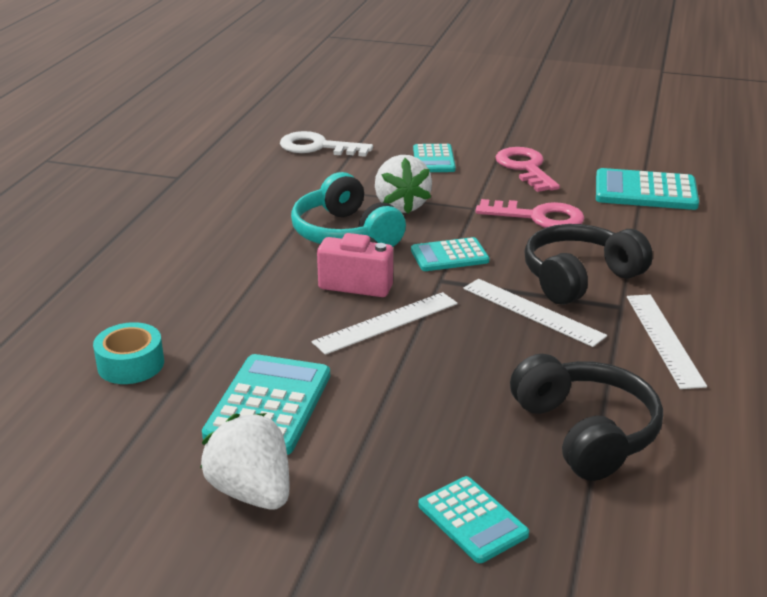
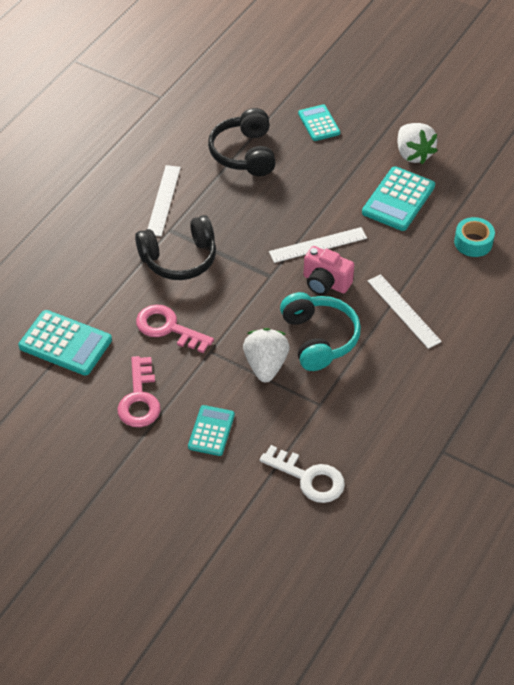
camera: 165 degrees left, 20 degrees up
(449, 256) = (253, 298): turquoise calculator -> none
(532, 311) = (226, 236): white ruler -> white ruler (403, 311)

